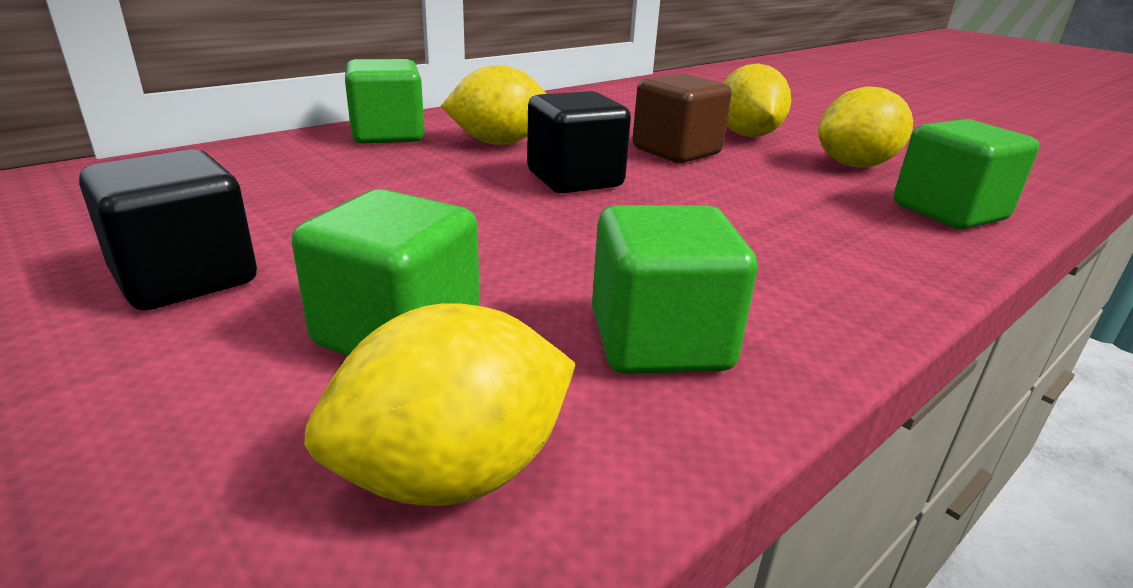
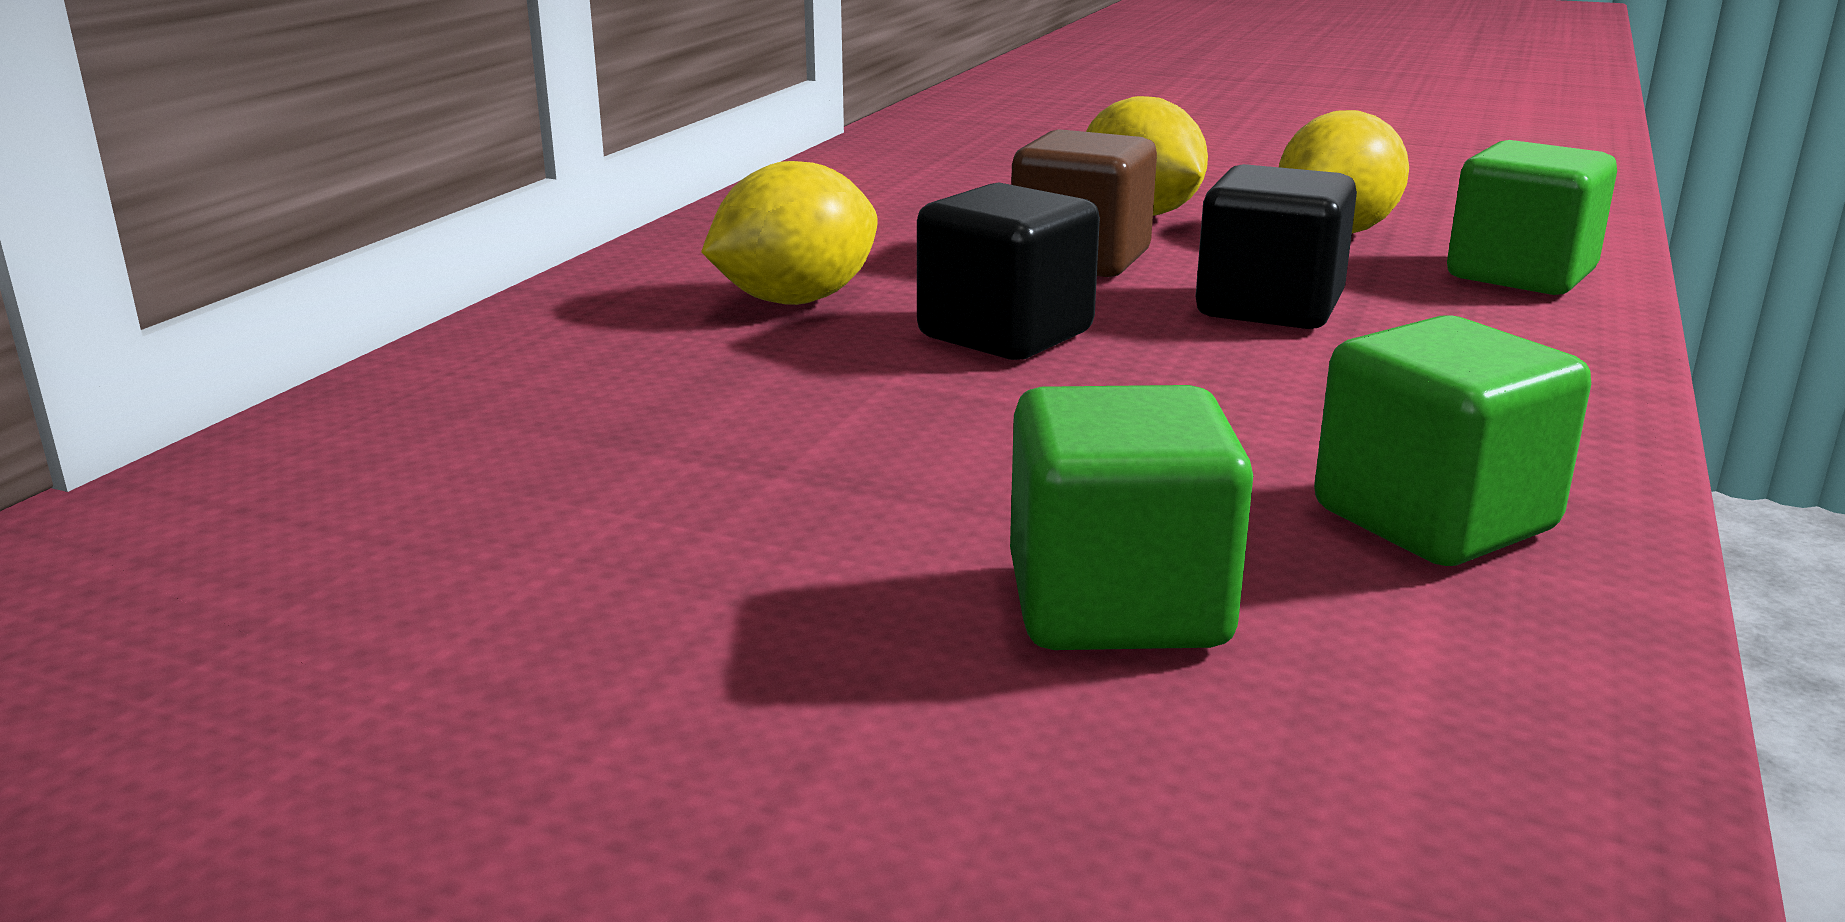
camera: 25 degrees left, 5 degrees down
(185, 278) = (673, 628): black cube -> black cube (1269, 308)
(388, 135) = (582, 325): green cube -> none
(453, 473) = (1438, 728): yellow lemon -> none

